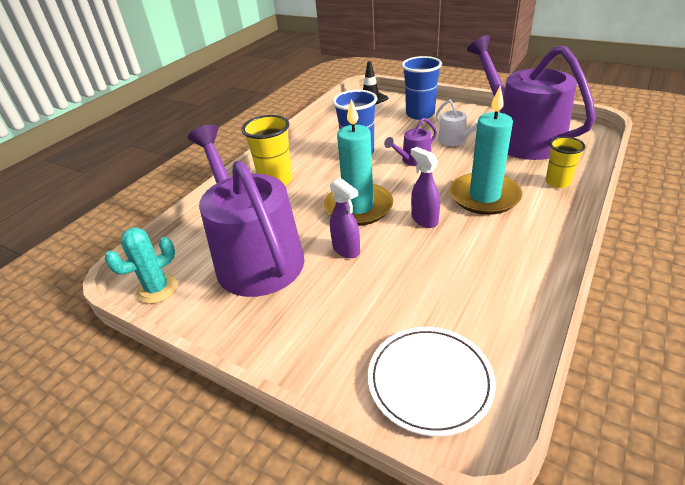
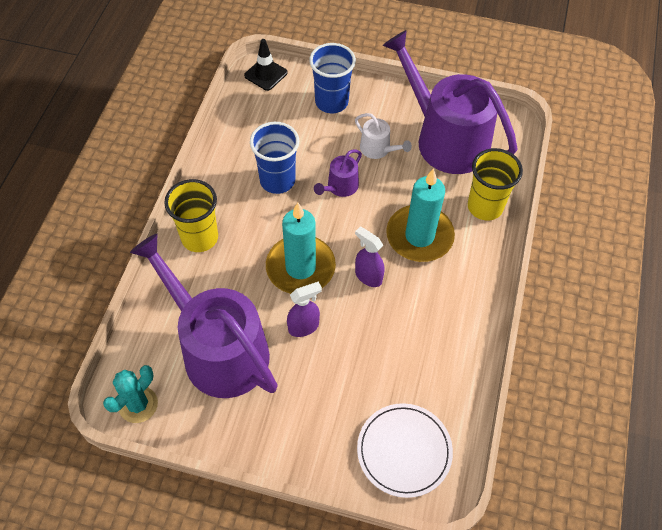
camera: 20 degrees left, 20 degrees up
(346, 250) = (304, 327): purple spray bottle -> purple spray bottle turned 60 degrees counterclockwise
(557, 182) = (485, 207): yellow cup -> yellow cup, size x1.55

